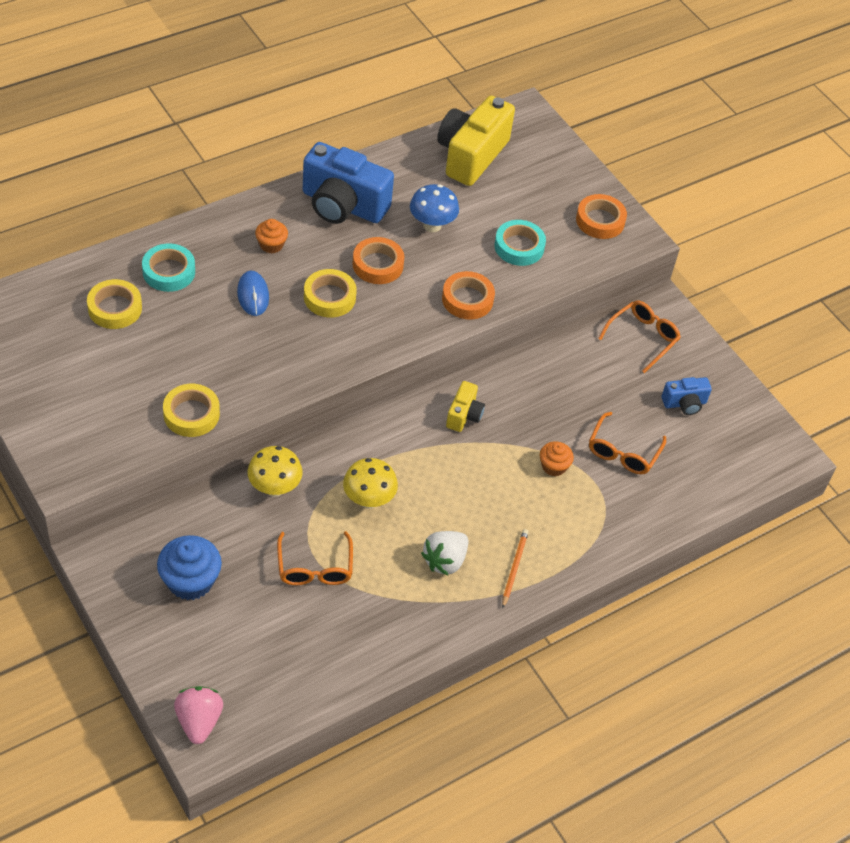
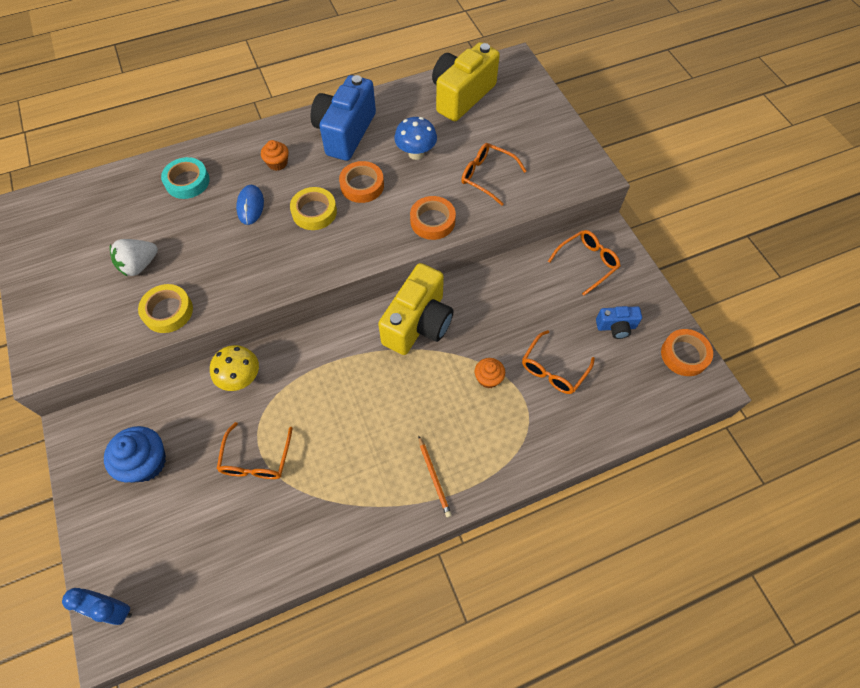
camera: 15 degrees right, 10 degrees up
(115, 308) = (134, 210): yellow tape -> none
(199, 721) = (113, 609): pink strawberry -> blue clock
(343, 205) = (345, 132): blue camera -> blue camera turned 75 degrees clockwise
(368, 500) = (319, 397): yellow mushroom -> none
(445, 561) = (373, 464): white strawberry -> white strawberry (139, 265)
(464, 415) = (418, 323): yellow camera -> yellow camera, size x2.03
(514, 568) = (434, 477): orange pencil -> orange pencil turned 135 degrees clockwise
(519, 247) = (487, 176): turquoise tape -> orange glasses
(600, 220) = (562, 157): orange tape -> orange tape (684, 355)

